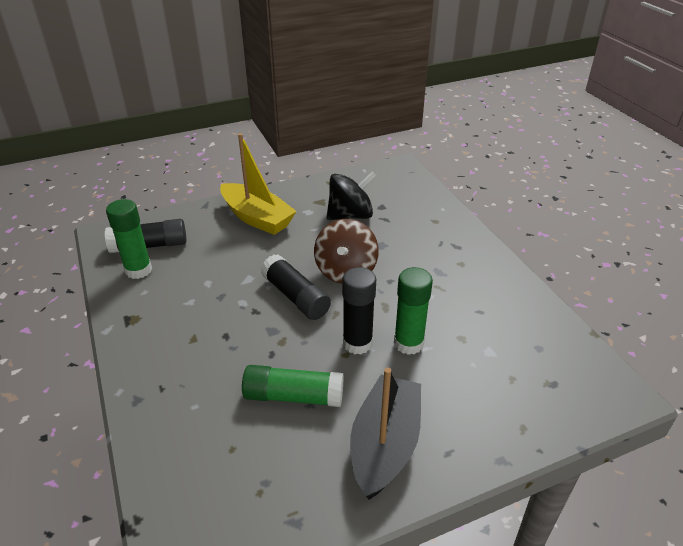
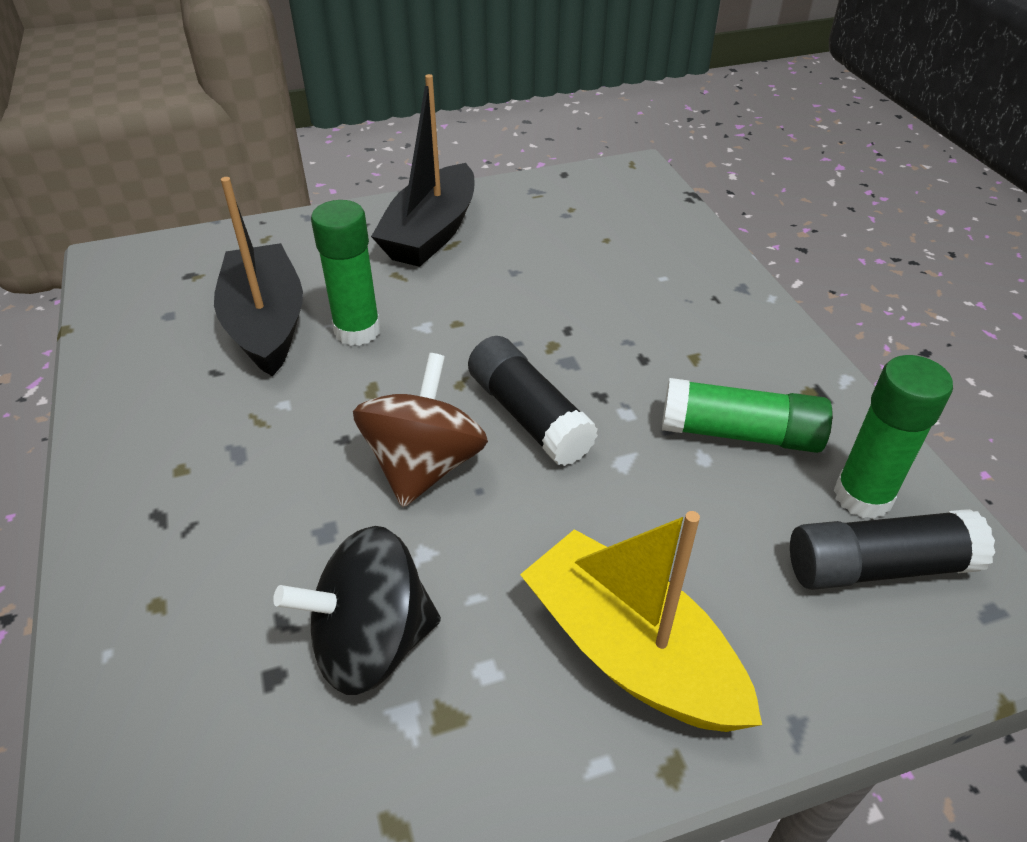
camera: 175 degrees left, 5 degrees up
(293, 396) = (535, 279): green glue stick -> green glue stick (740, 434)
(357, 343) = (435, 335): black glue stick -> none
(470, 344) = (266, 324): none -> black boat

